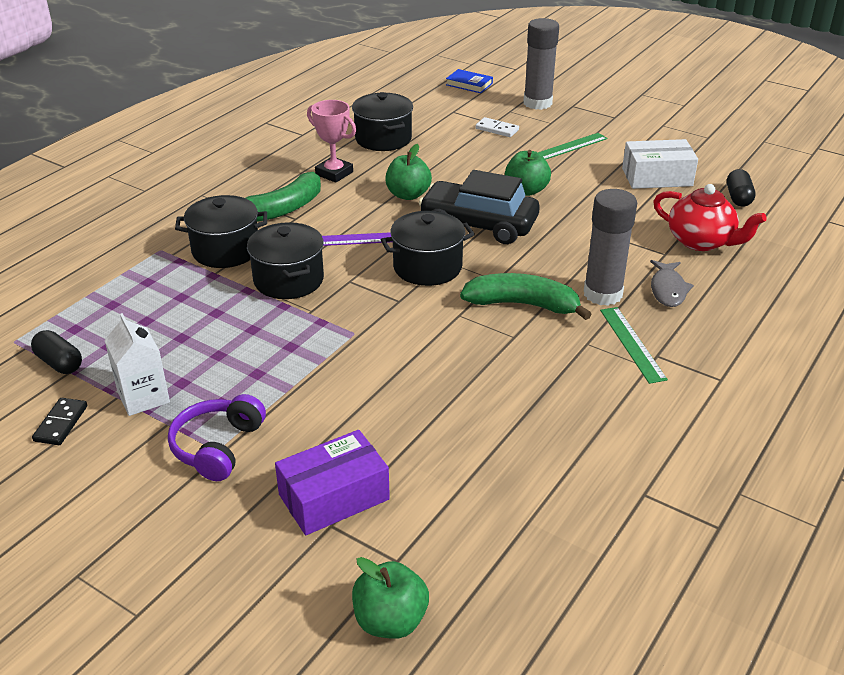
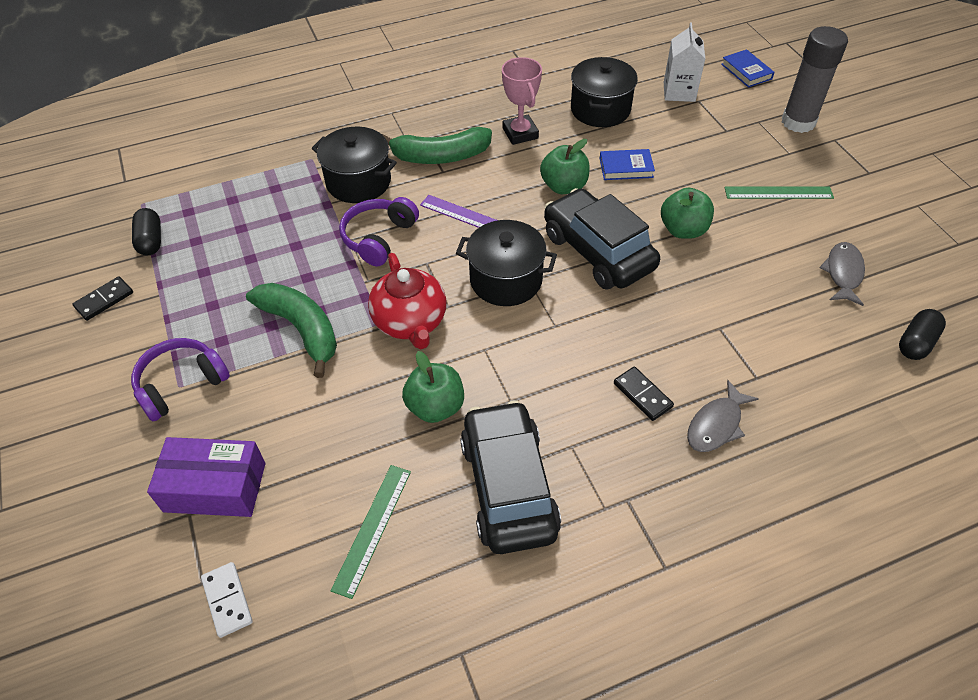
camera: 35 degrees right, 15 degrees up
(143, 397) = (175, 305): white carton -> white carton (679, 92)
(288, 280) = (379, 238): black pot -> purple headphones
(390, 621) = (145, 639): green apple -> green apple (435, 407)
(443, 168) = (626, 168): none -> blue book
(497, 129) = (723, 140): white domino -> white domino (227, 600)
(523, 305) = (552, 368): green banana -> green banana (301, 329)
(569, 386) = (508, 486): none -> black car
(602, 294) = (642, 395): grey glue stick -> black domino
(632, 344) = (615, 472): green ruler -> green ruler (372, 528)
(657, 177) = (843, 273): white box -> grey fish
(701, 241) = (813, 381): red teapot -> red teapot (410, 322)

